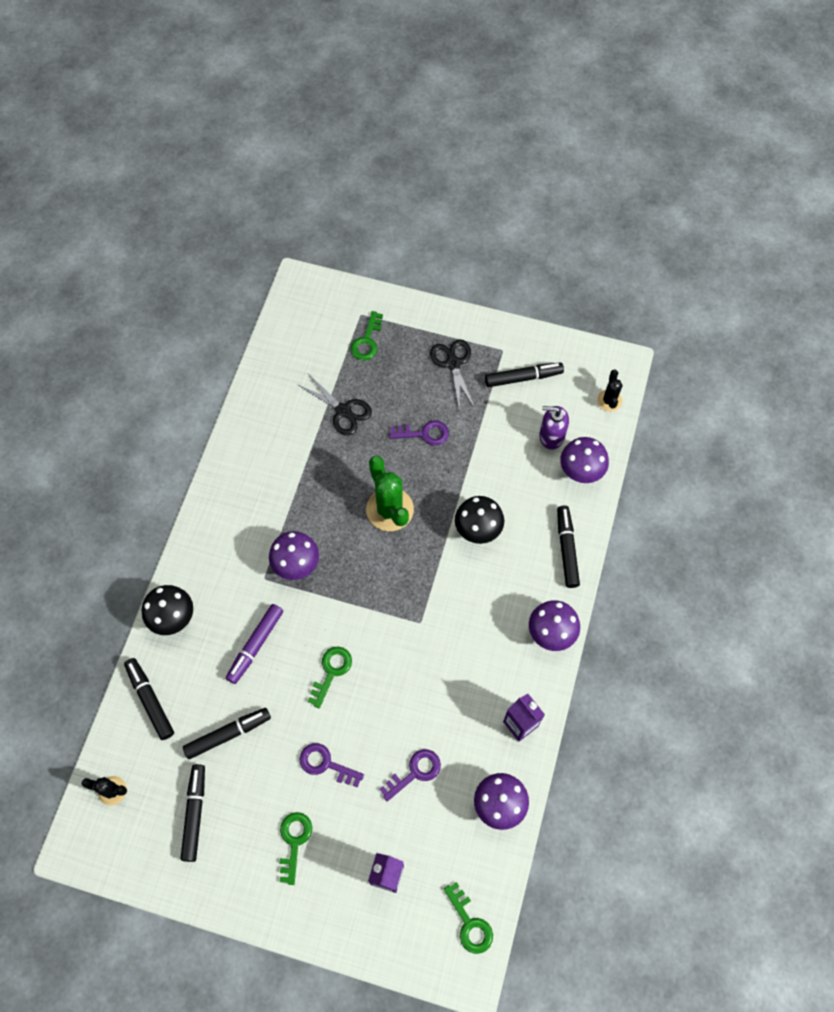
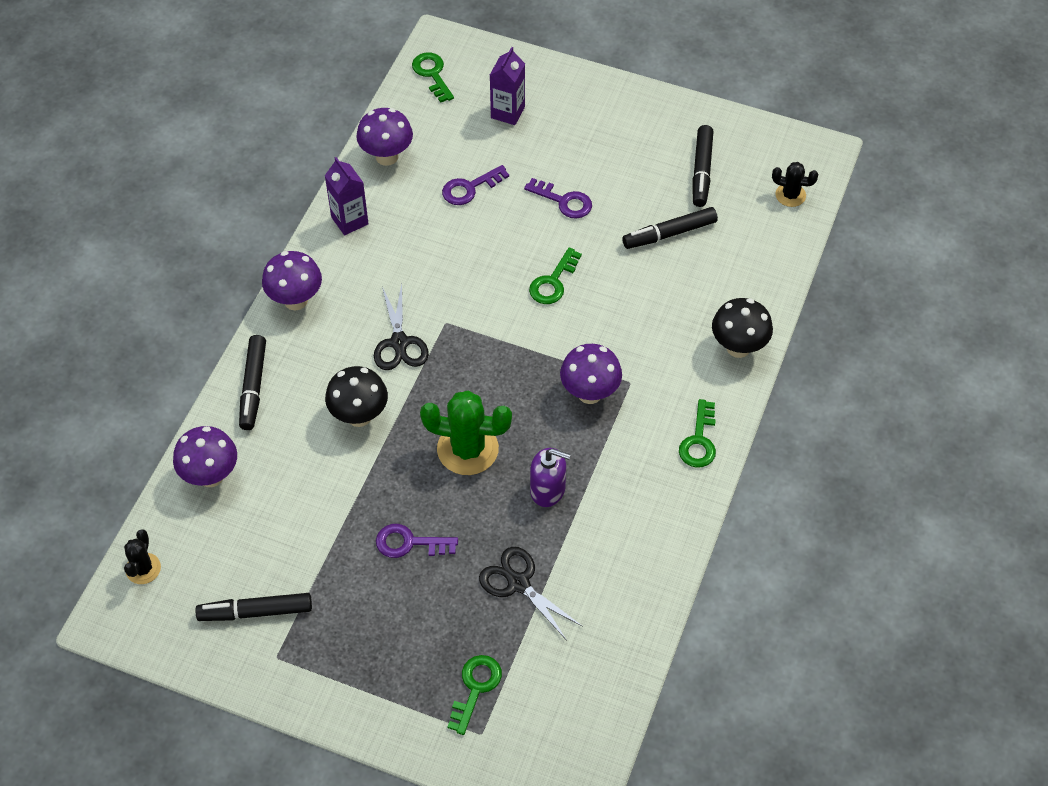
camera: 175 degrees left, 10 degrees down
(150, 700) = (758, 270): black marker -> none
(255, 645) = (640, 313): purple marker -> none
(294, 841) = (599, 143): green key -> green key (699, 440)
(390, 509) = (467, 449): green cactus -> green cactus turned 60 degrees counterclockwise
(453, 363) = (352, 641): black scissors -> black scissors (399, 342)
(551, 436) = (236, 526): purple soap dispenser -> purple soap dispenser (548, 490)

